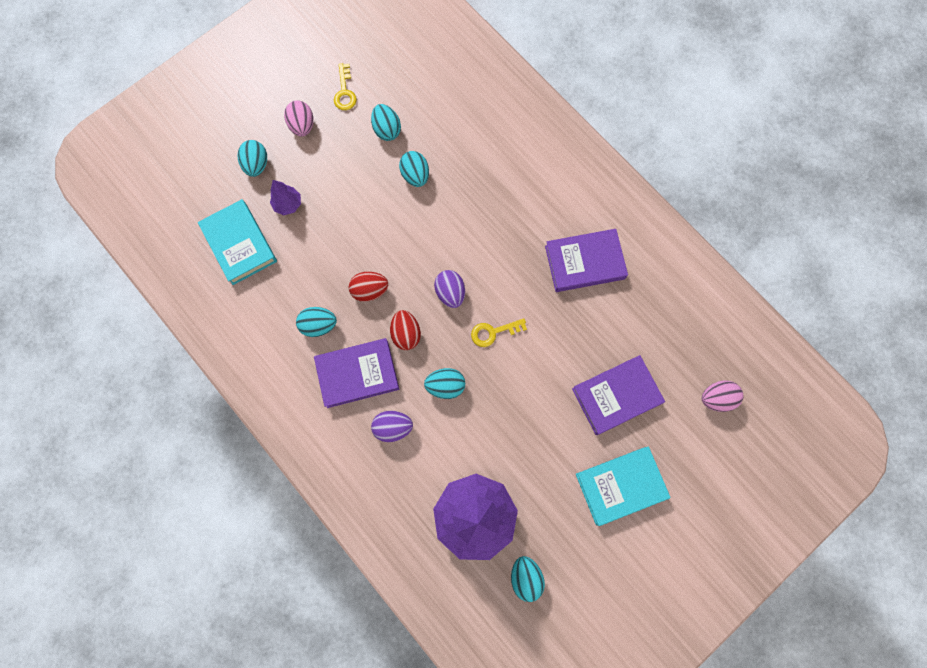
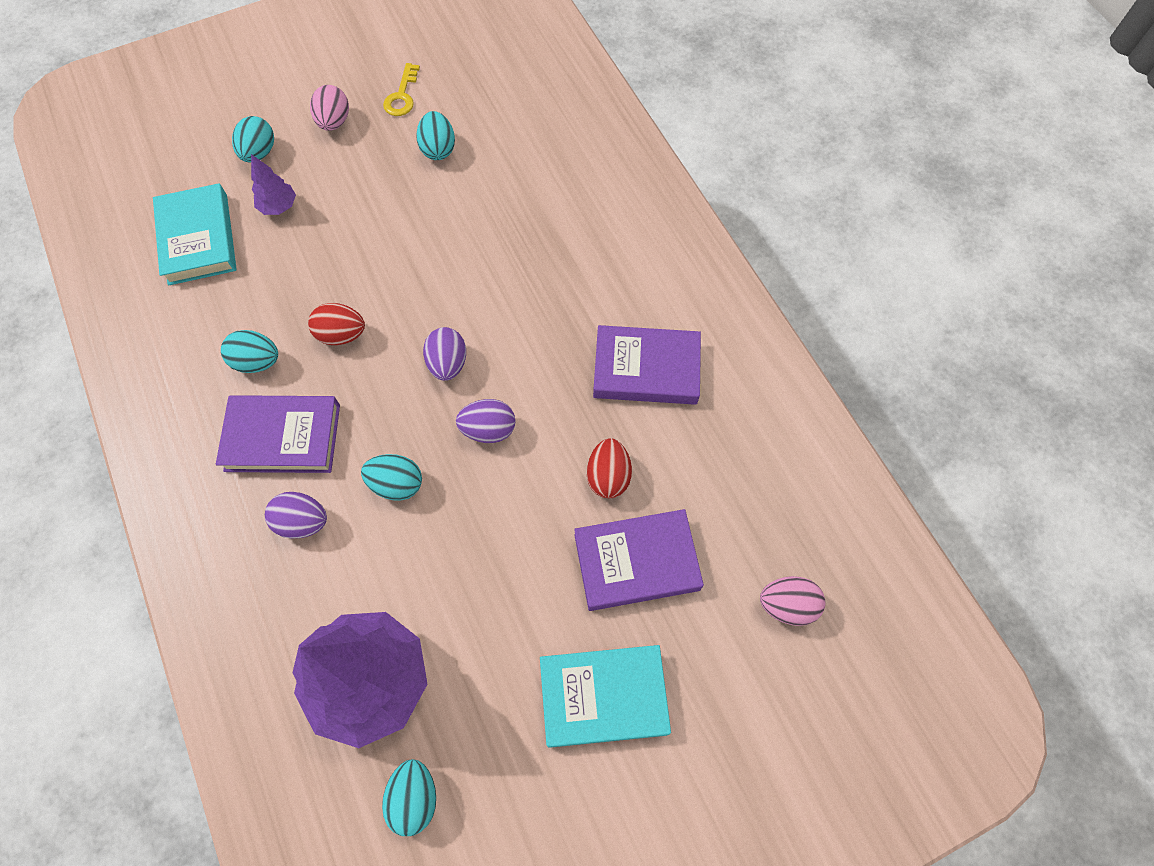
camera: 15 degrees right, 10 degrees down
(406, 334) = (368, 401): red egg -> red egg (608, 476)
(415, 175) = (454, 209): turquoise egg -> none
(493, 332) = (488, 429): yellow key -> purple egg

